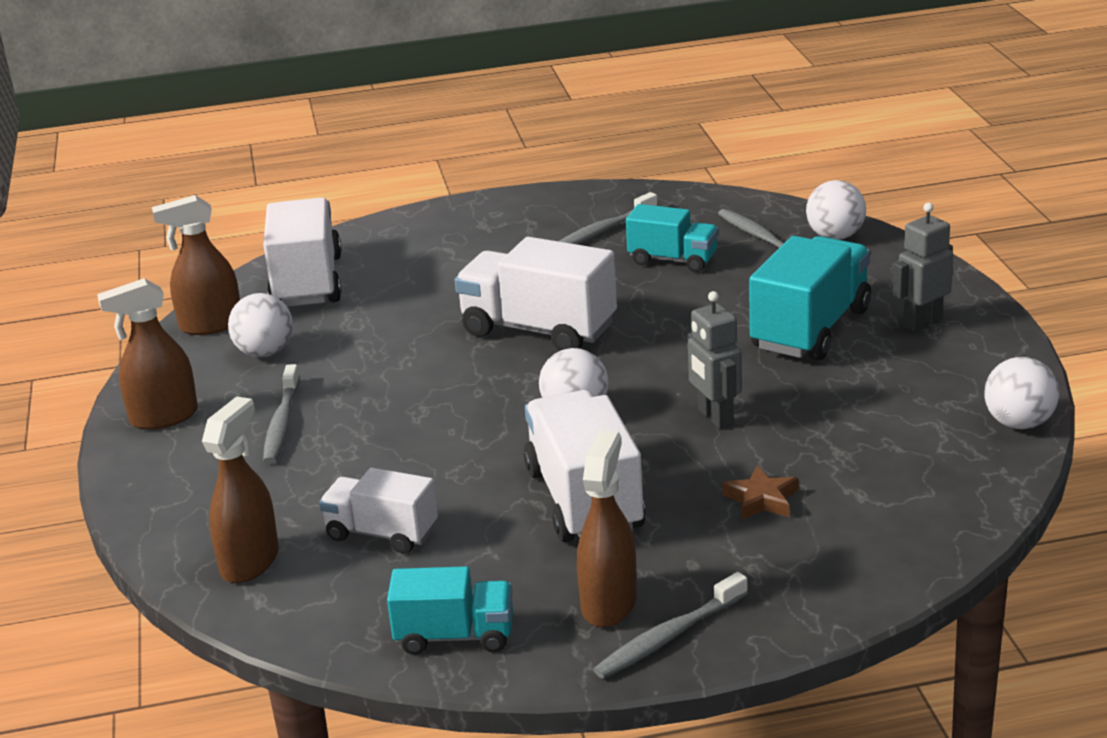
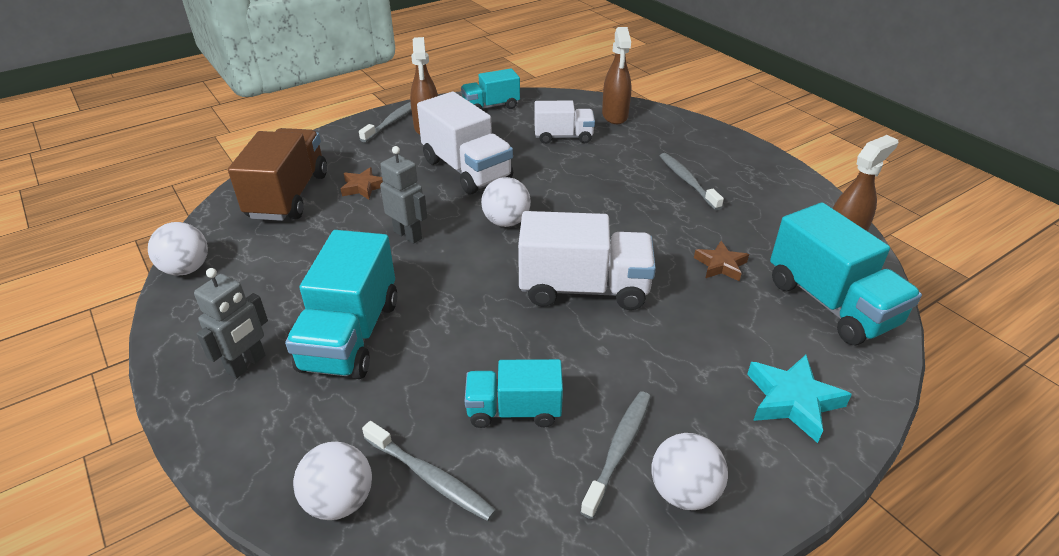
camera: 155 degrees right, 10 degrees up
(163, 417) = (764, 172): brown spray bottle -> none
(265, 353) = (767, 228): white ball -> white ball (683, 492)
(307, 282) = (830, 303): white truck -> turquoise truck
(369, 327) = (720, 265): none -> brown star
(436, 234) = (792, 401): none -> turquoise star
(884, 506) = (288, 196): none -> brown truck

